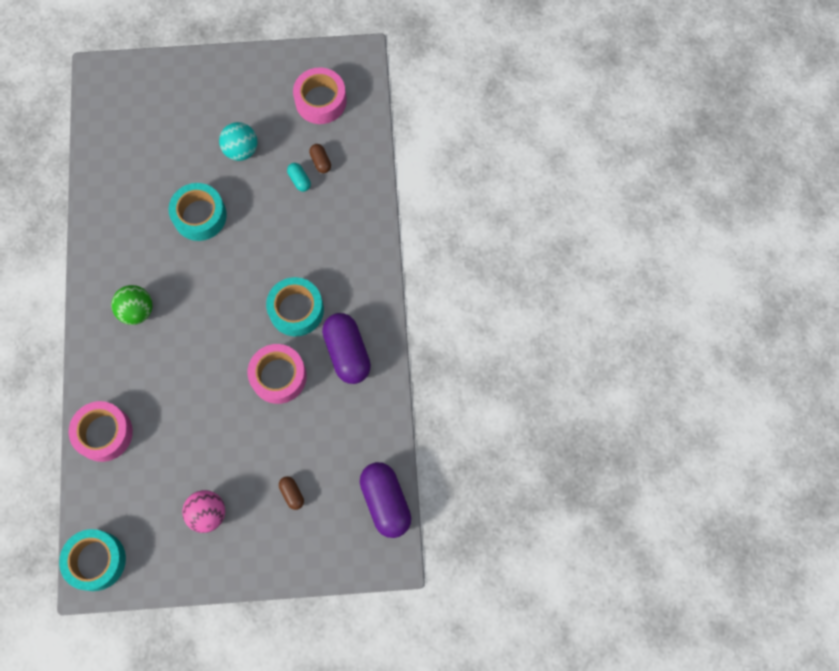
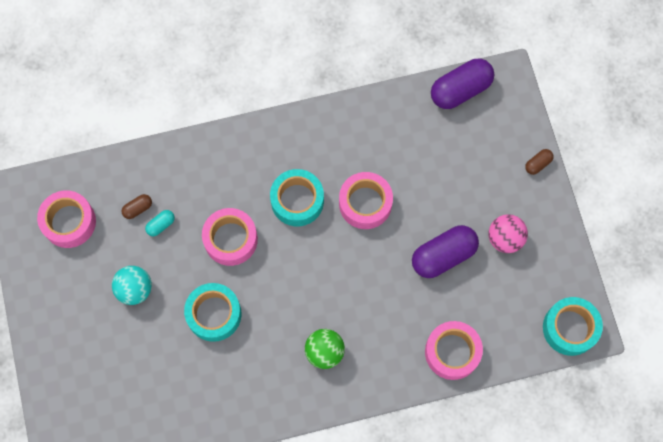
camera: 100 degrees left, 0 degrees up
(270, 241) = (230, 239): none -> pink tape
(292, 494) = (471, 169): brown capsule -> brown capsule (538, 164)
(347, 353) = (331, 147): purple capsule -> purple capsule (443, 256)

